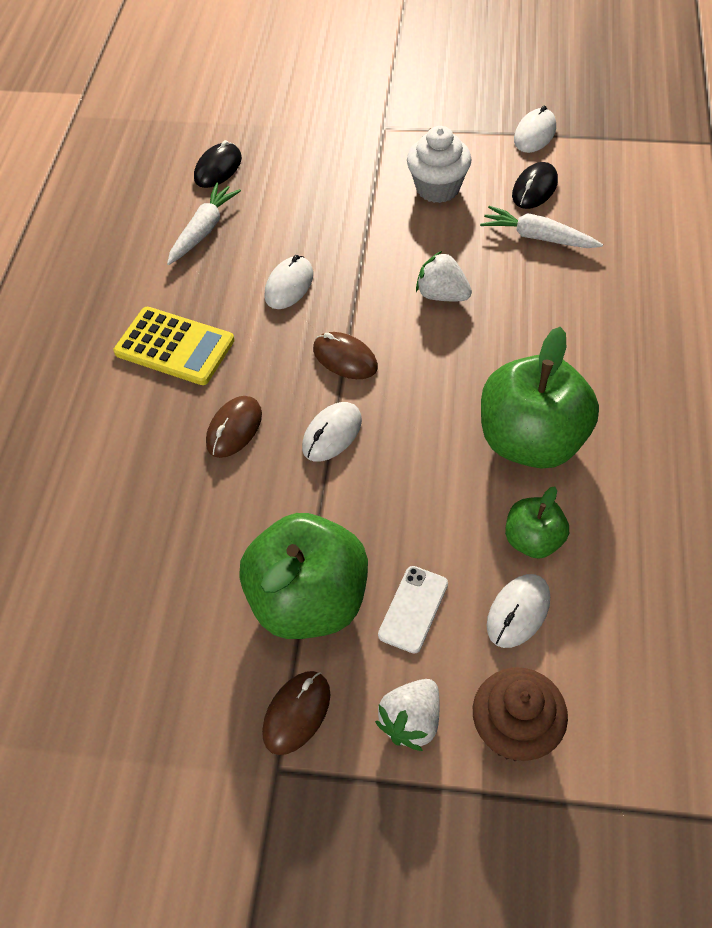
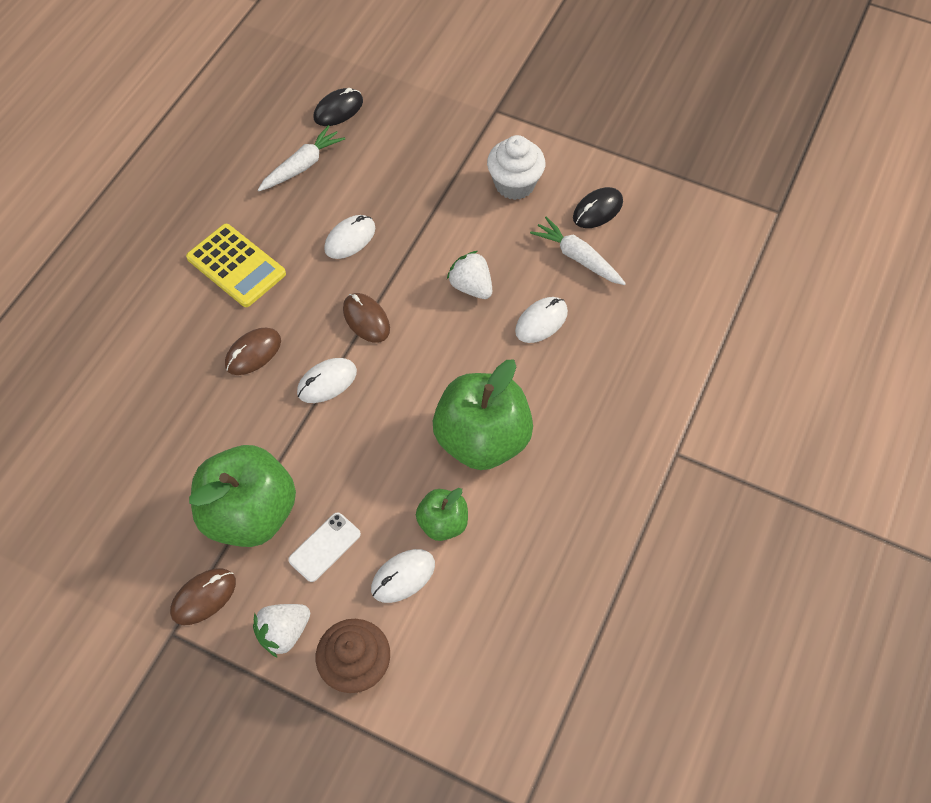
camera: 15 degrees right, 5 degrees up
(534, 134) = (624, 156): white mouse -> white mouse (541, 321)

